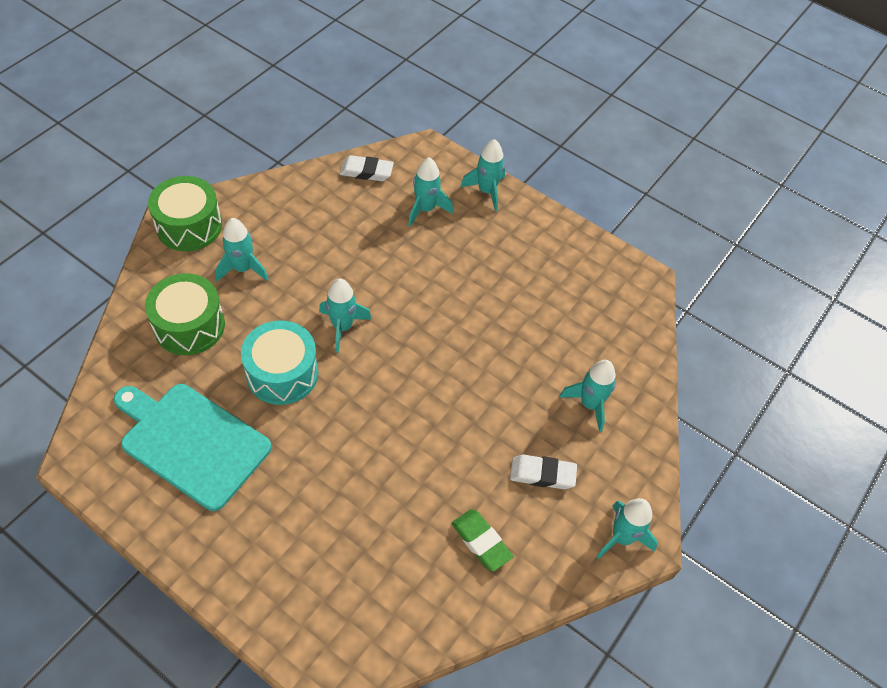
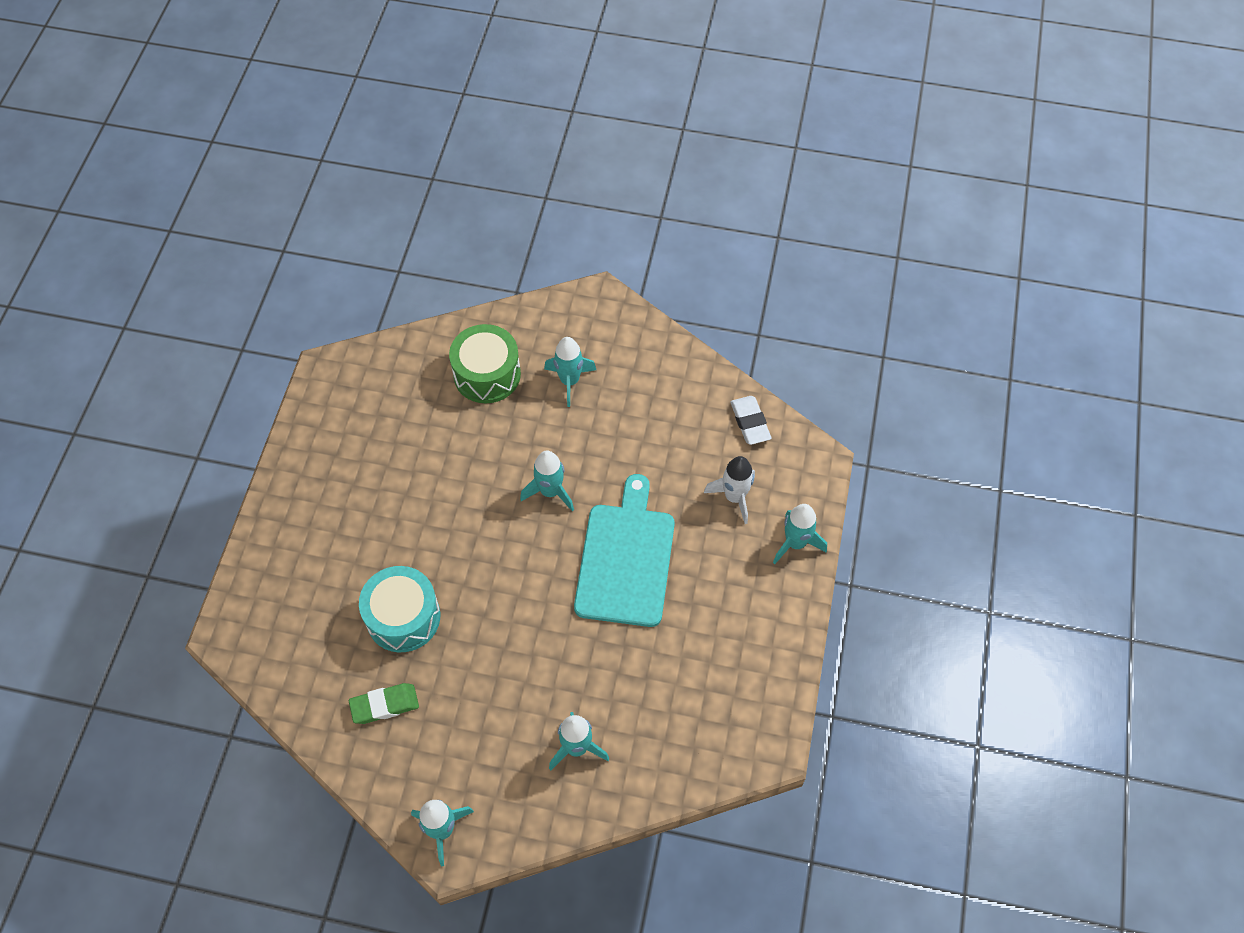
camera: 70 degrees right, 5 degrees up
(189, 226) = (592, 316): green drum -> none
(191, 442) = (376, 437): turquoise cutting board -> turquoise cutting board (625, 559)
(282, 373) = (475, 468): turquoise drum -> turquoise drum (403, 617)
(425, 209) = (734, 497): turquoise rocket -> white rocket
(481, 541) = (384, 705): green eraser -> green eraser turned 45 degrees clockwise
(542, 474) = (476, 732): white eraser -> none

